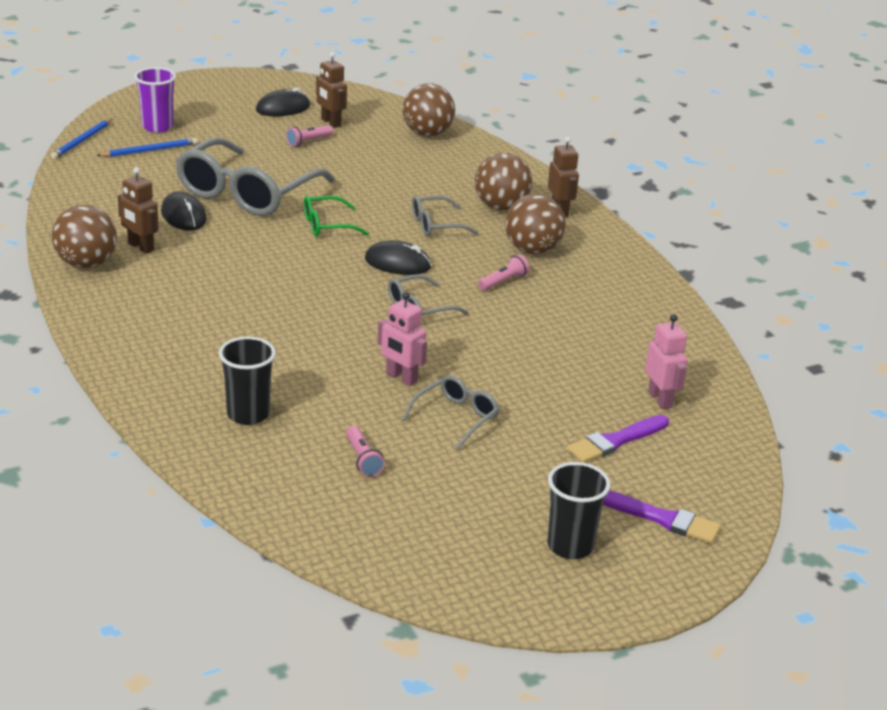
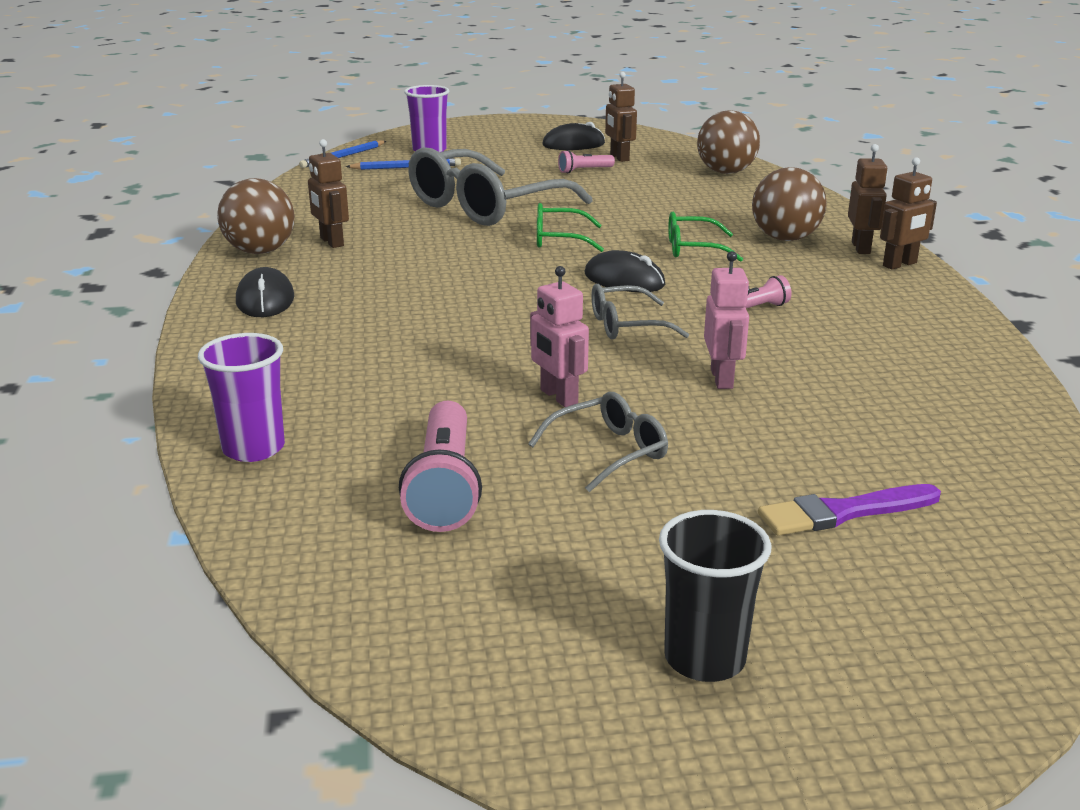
camera: 20 degrees right, 5 degrees down
(184, 216) = (400, 220): black mouse -> black mouse (265, 300)
(214, 449) = (253, 448): none -> purple cup
(248, 414) = (328, 414): black cup -> none
(363, 459) = (444, 487): pink flashlight -> pink flashlight, size x1.88
(436, 225) = (693, 249): grey glasses -> green glasses
(532, 250) = (808, 281): brown ball -> none
(592, 226) = (900, 264): none -> brown robot
(660, 399) = (936, 465): pink robot -> pink robot (722, 379)
(661, 518) = (884, 639): purple brush -> none

